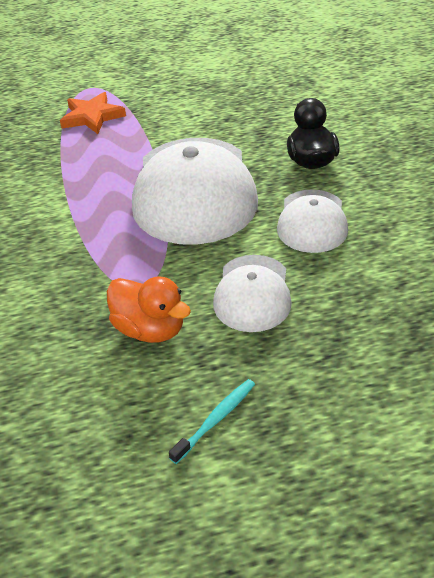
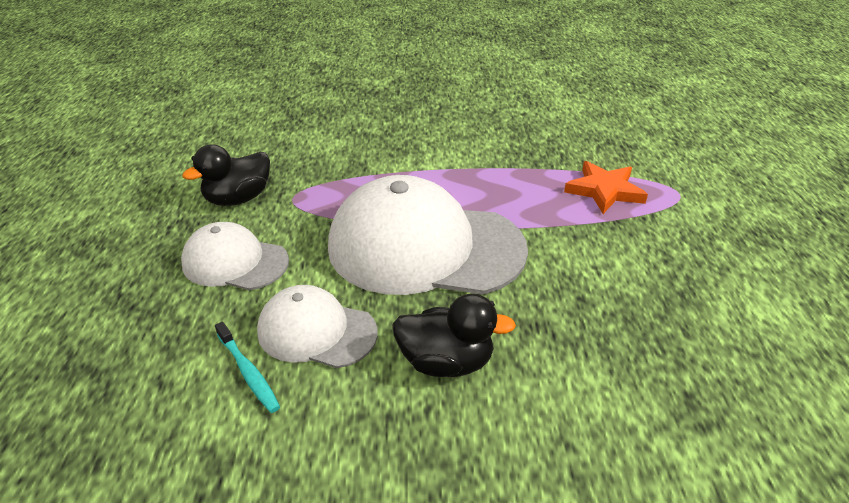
camera: 100 degrees right, 5 degrees down
(150, 329) = (238, 199): orange duck -> black duck
(216, 419) = (118, 220): turquoise toothbrush -> turquoise toothbrush (248, 372)

